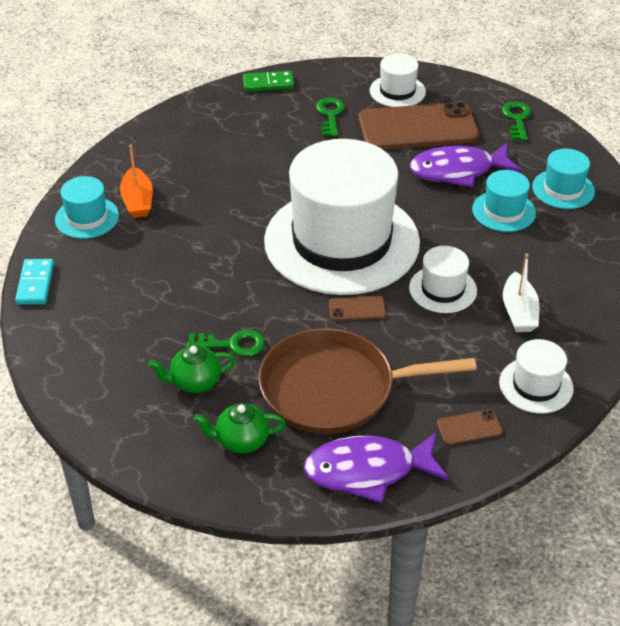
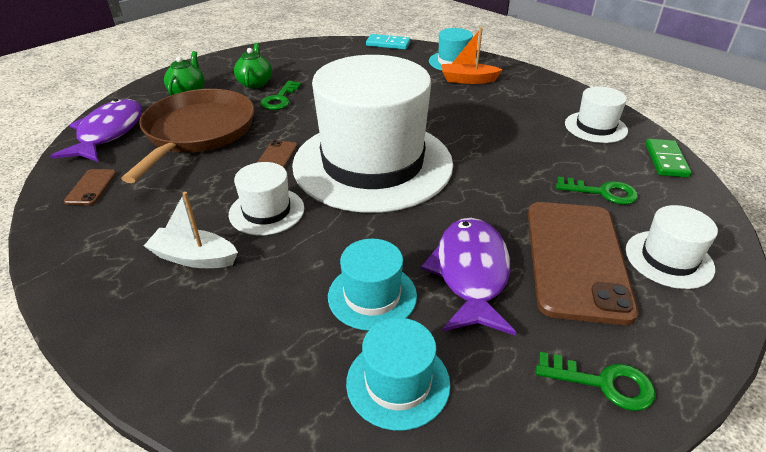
camera: 105 degrees right, 5 degrees down
(536, 385) = (91, 240): white hat -> white hat (595, 127)

